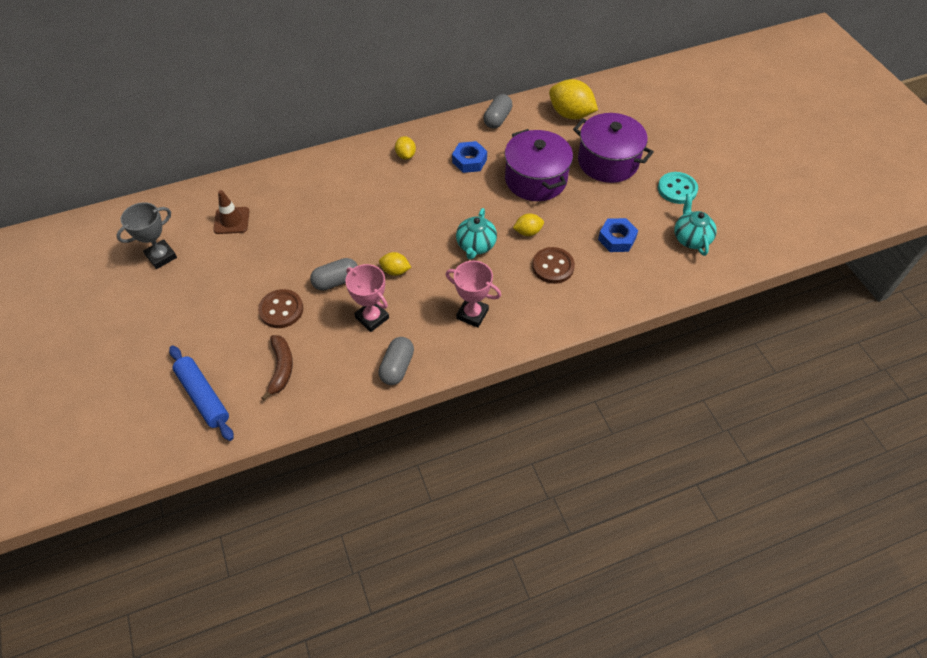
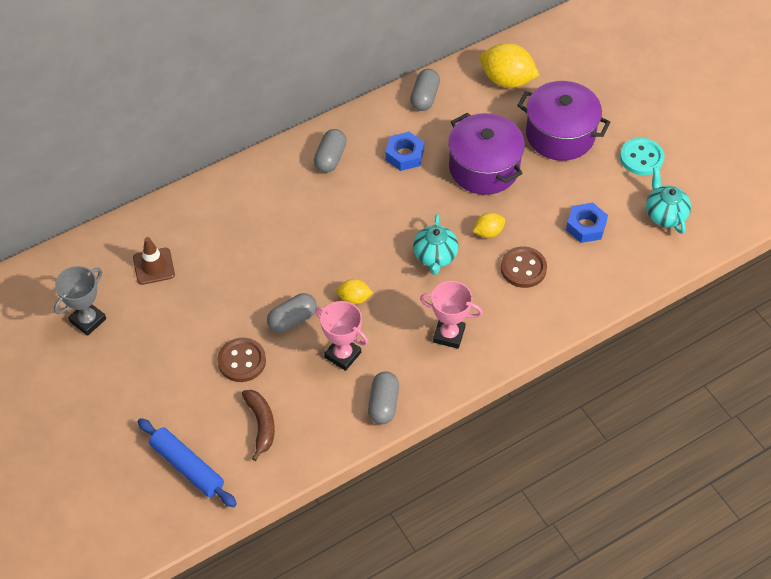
camera: 10 degrees left, 0 degrees up
(405, 155) = (330, 158): yellow lemon -> grey capsule

